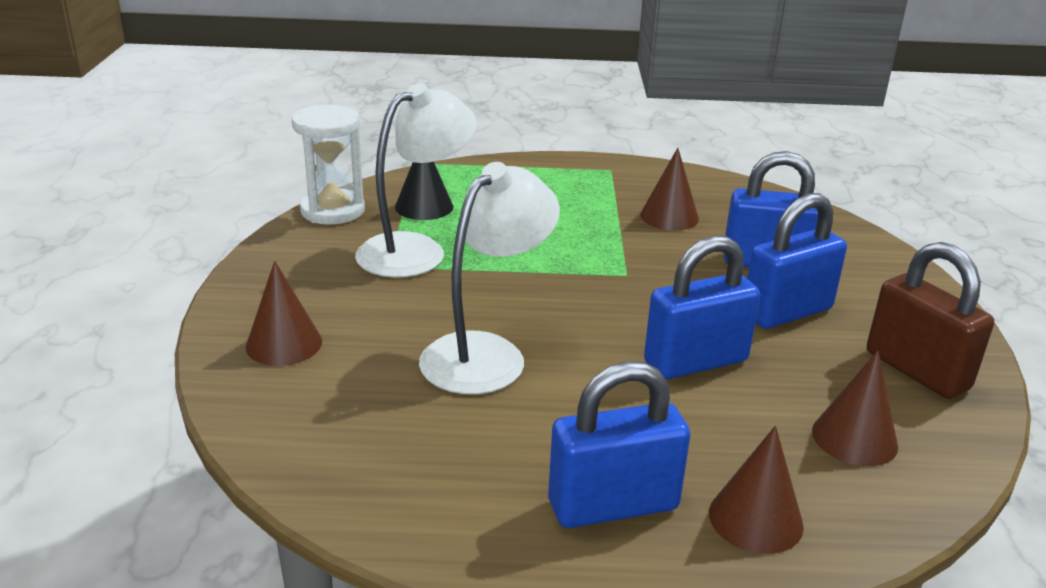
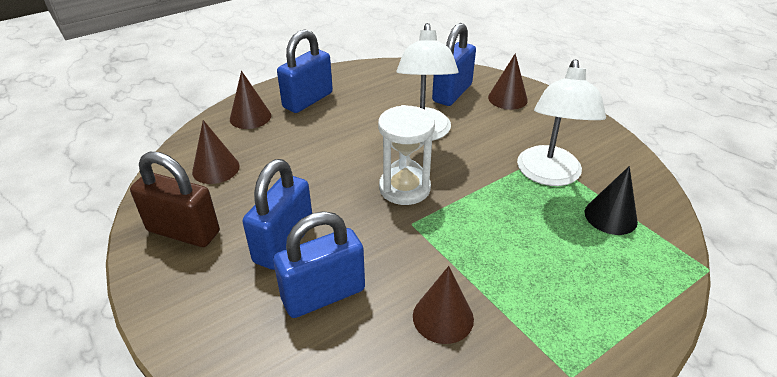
camera: 145 degrees right, 10 degrees up
(332, 211) = (645, 180): white hourglass -> white hourglass (404, 188)
(695, 362) = (318, 175): blue padlock -> blue padlock (452, 93)

